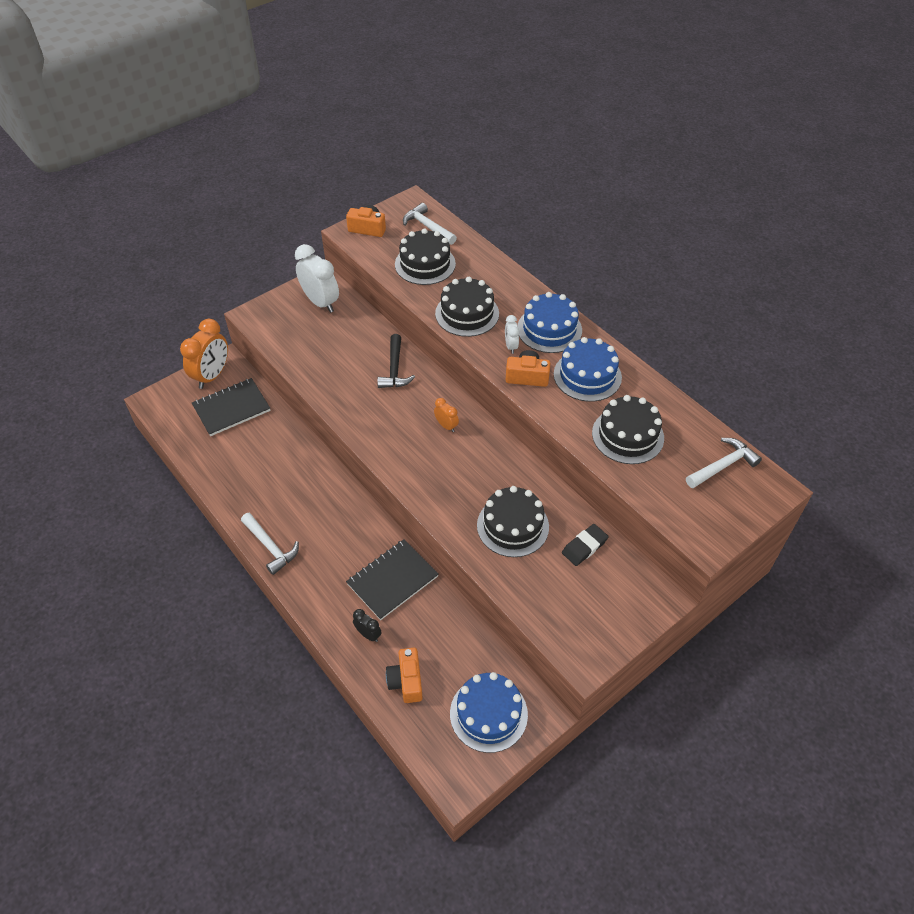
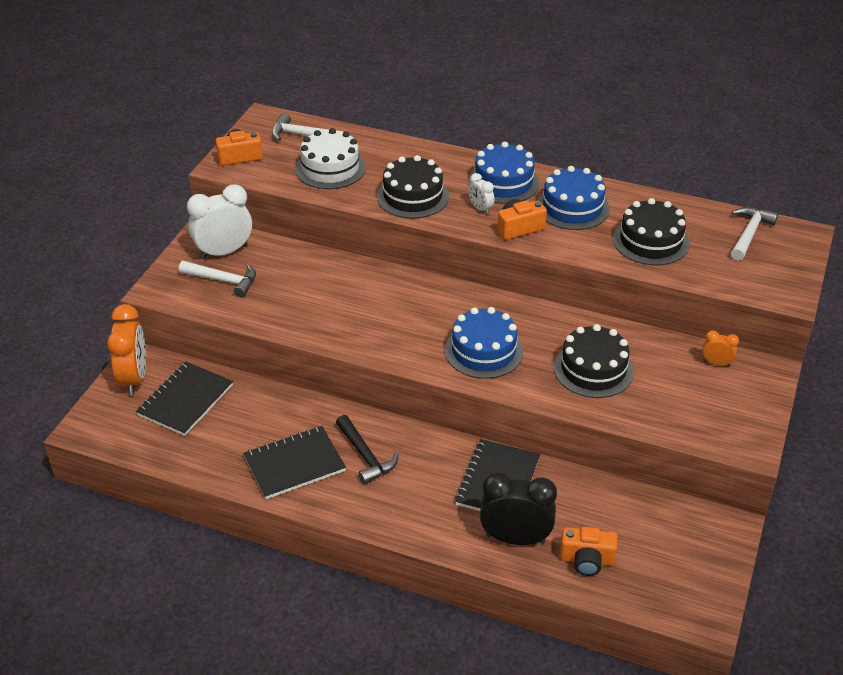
camera: 30 degrees left, 10 degrees down
(263, 494) = (294, 464): none -> black notebook
(270, 547) = (346, 508): white hammer -> white hammer (223, 280)
(320, 302) = (224, 252): white clock -> white clock turned 45 degrees counterclockwise
(368, 634) = (515, 538): black clock -> black clock, size x2.06
(394, 369) = (359, 283): black hammer -> black hammer (365, 456)
(406, 681) = (587, 560): orange camera -> orange camera turned 45 degrees counterclockwise
(425, 264) = (330, 168): black cake -> white cake
(446, 426) = (455, 312): orange clock -> orange clock (716, 363)
(488, 714) = (684, 549): blue cake -> blue cake (483, 351)
(584, 547) = (671, 359): black eraser -> none

